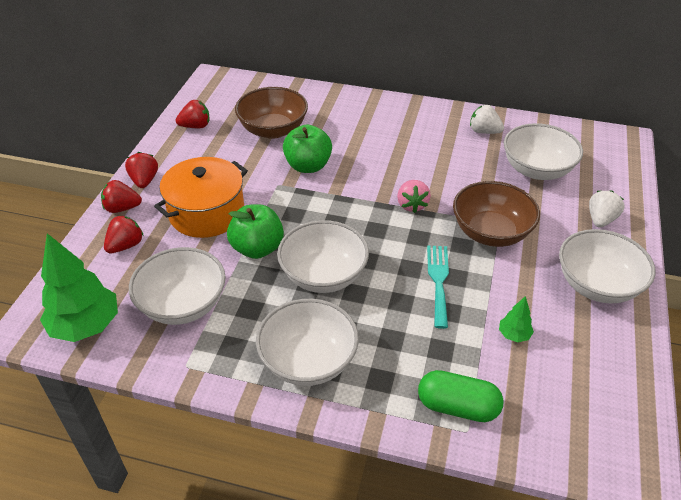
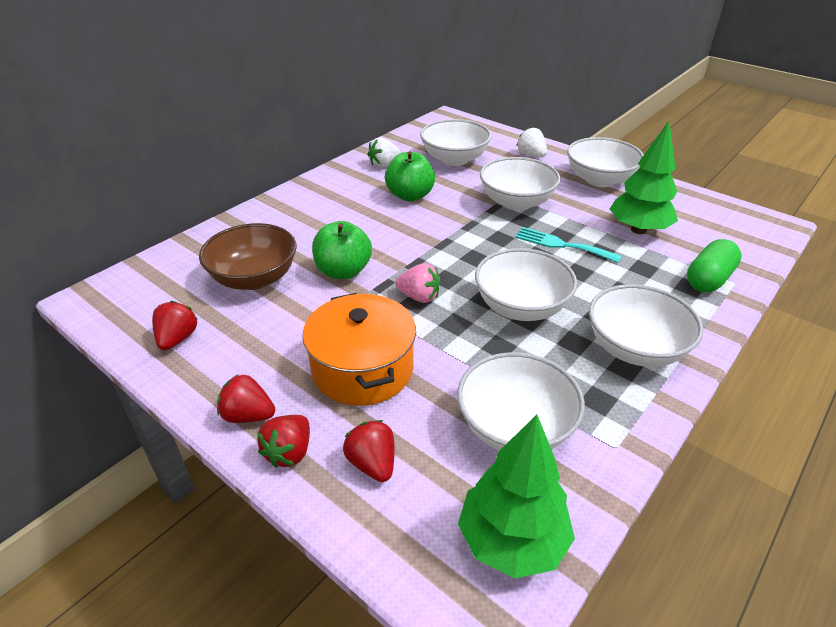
camera: 65 degrees left, 5 degrees down
(257, 248) = (453, 342): green apple -> green apple (410, 196)
(412, 205) = (454, 228): pink strawberry -> pink strawberry (419, 297)
(491, 232) = (516, 202): brown bowl -> white bowl
(514, 335) = (638, 229): green tree -> green tree, size x2.19

